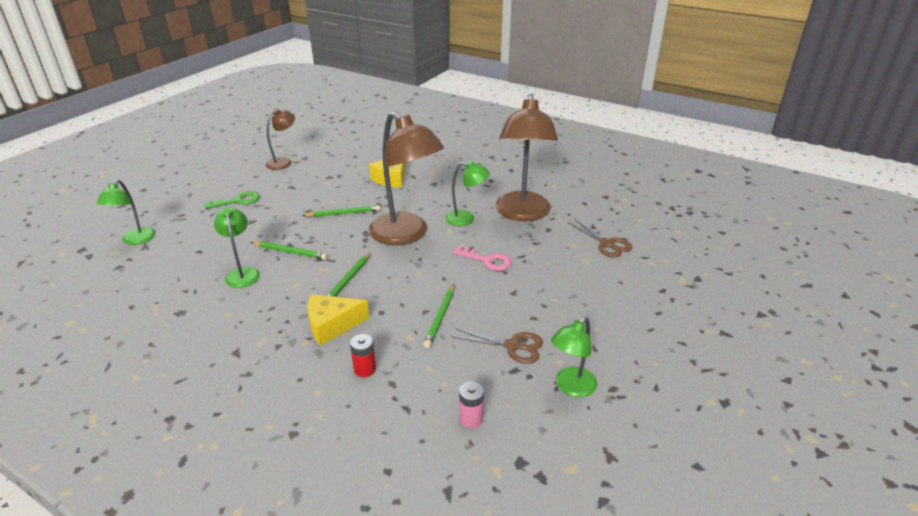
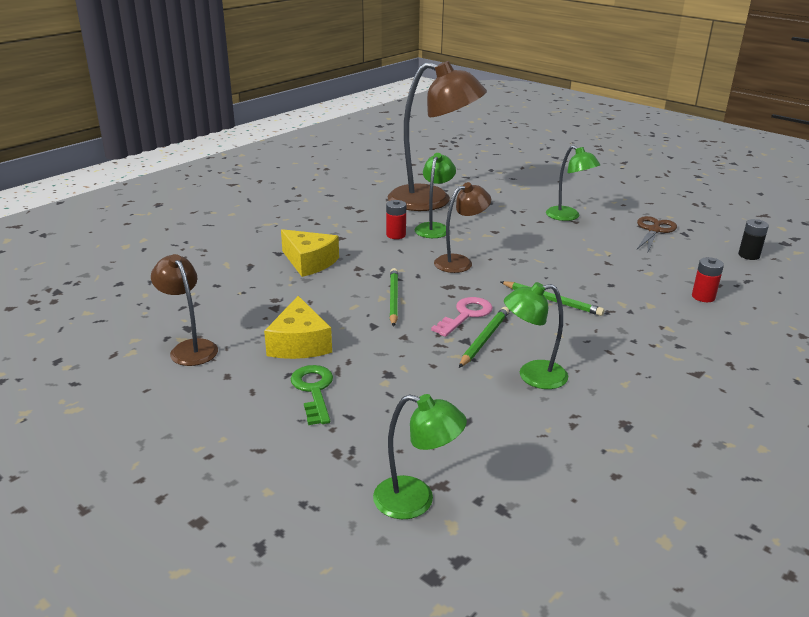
camera: 80 degrees left, 5 degrees down
(332, 325) = (637, 312): yellow cheese -> yellow cheese (299, 343)
(406, 235) = (460, 262): brown lamp -> brown lamp, size x0.52
(440, 317) = (617, 256): green pencil -> none
(446, 204) = (396, 235): none -> red battery
(471, 419) = (749, 255): pink battery -> black battery
(487, 260) = (520, 226): pink key -> pink key (466, 315)
(571, 387) = (699, 216): green lamp -> green lamp (568, 216)
(606, 244) = (499, 176): brown scissors -> none

